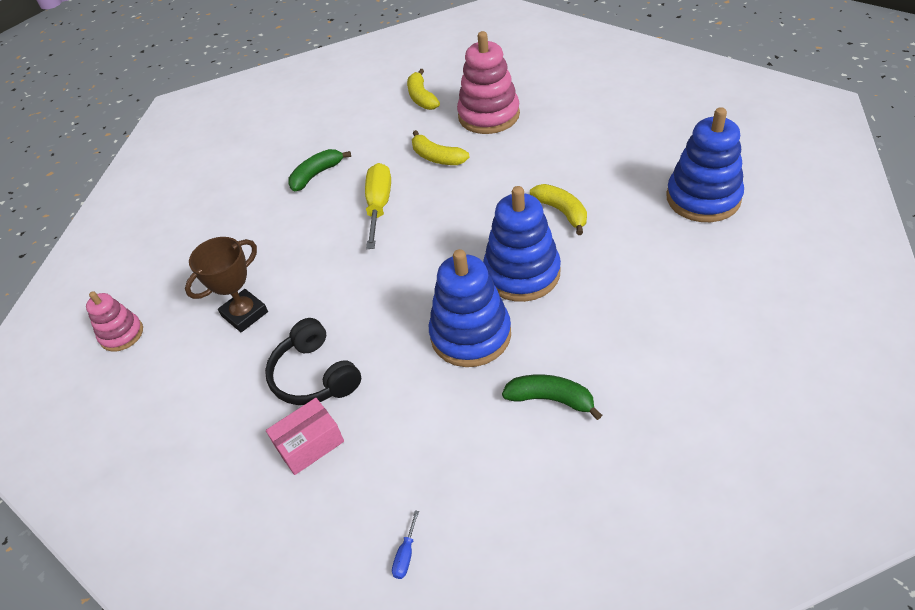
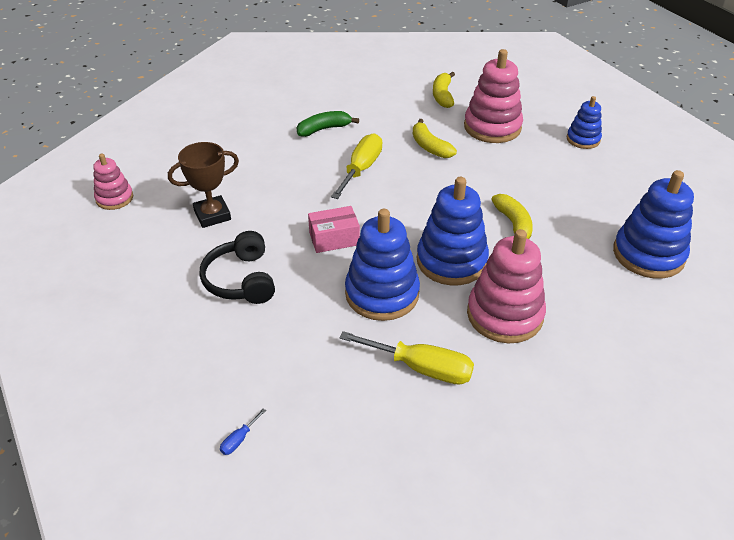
camera: 15 degrees right, 5 degrees down
(309, 444) = (210, 329): pink box -> pink box (334, 238)
(551, 399) = (421, 368): green banana -> yellow screwdriver
(583, 99) = (583, 139): none -> blue stacking toy
(602, 311) = (504, 315): none -> pink stacking toy

